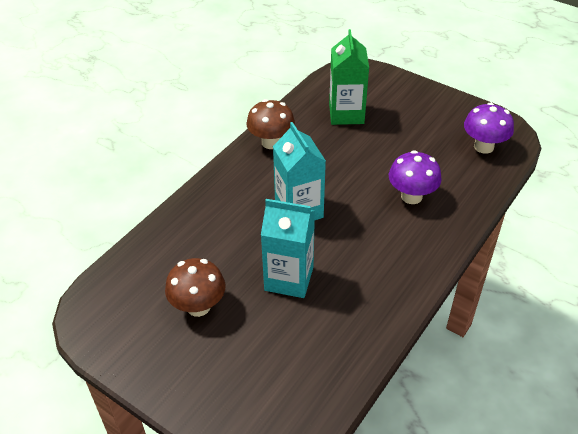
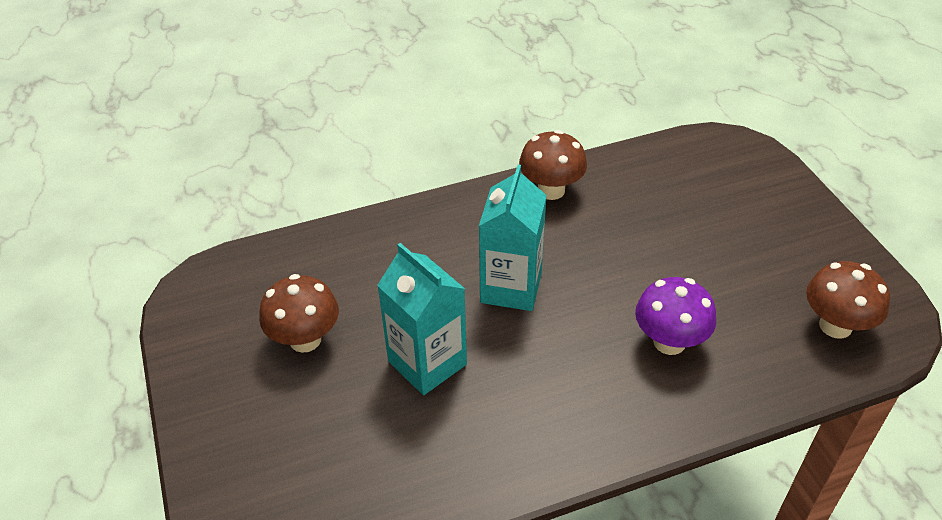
camera: 35 degrees right, 0 degrees up
(346, 114) = (677, 196): green carton -> none
(483, 146) = (835, 326): purple mushroom -> brown mushroom

